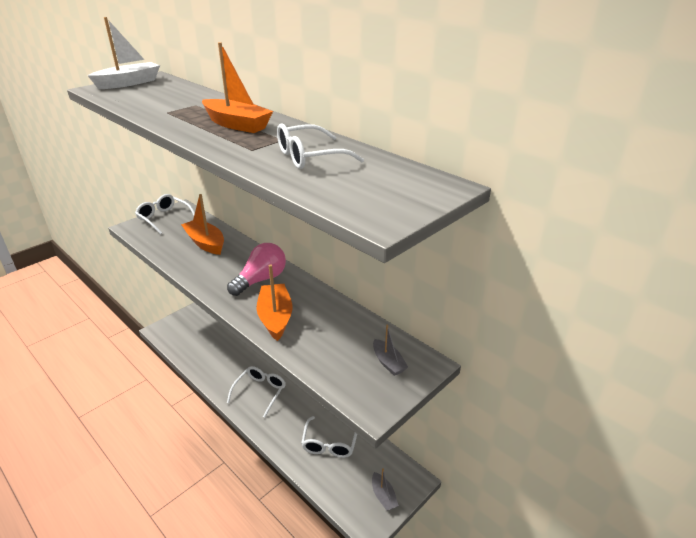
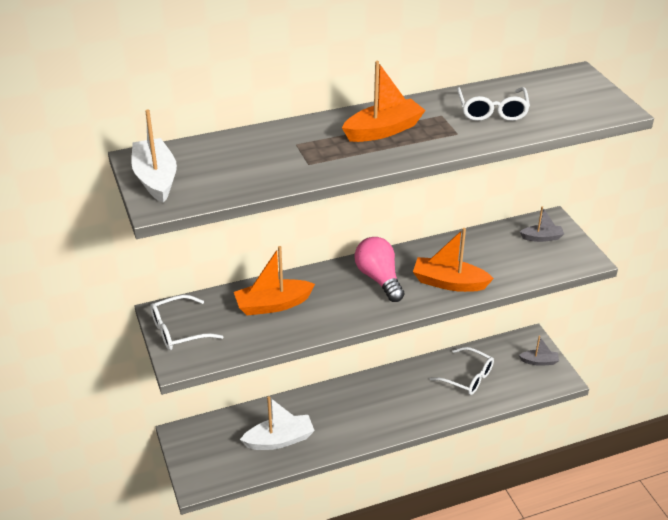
camera: 65 degrees left, 5 degrees up
(211, 353) = (279, 440): none -> white boat
(260, 392) = (371, 411): white glasses -> none

